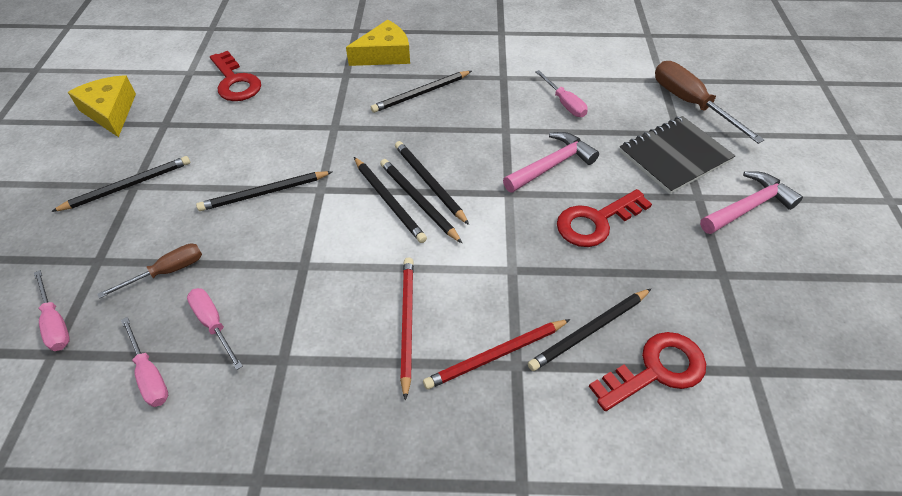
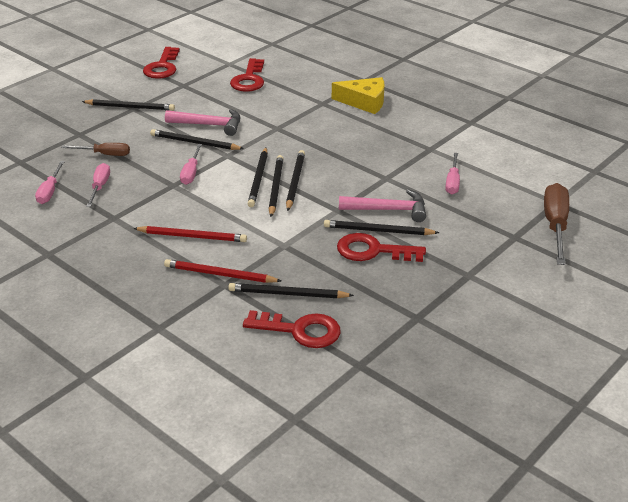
camera: 40 degrees right, 15 degrees down
(56, 323) = (34, 150): pink screwdriver -> pink screwdriver (191, 173)
(110, 112) = (162, 67): yellow cheese -> red key
(407, 323) = (192, 236): red pencil -> red pencil turned 60 degrees clockwise
(421, 94) = (357, 134): black pencil -> black pencil (378, 231)
(674, 156) = (488, 247): black notebook -> none
(748, 207) = (498, 298): pink hammer -> pink hammer (209, 125)

